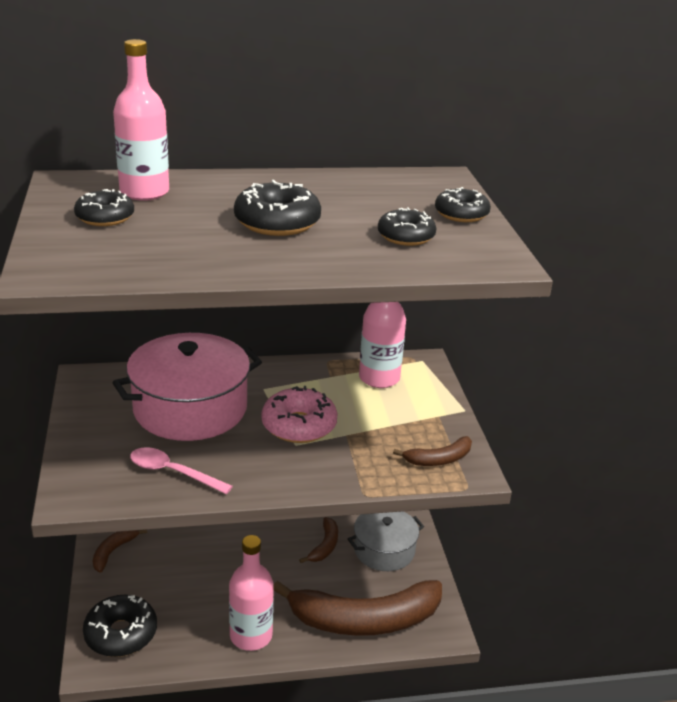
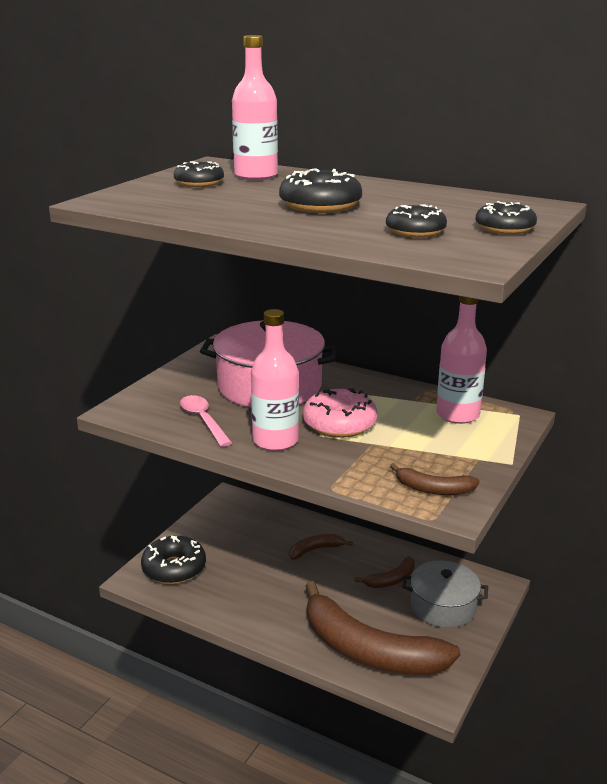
camera: 40 degrees right, 5 degrees down
(113, 551) = (223, 513): brown banana -> brown banana (315, 550)
(251, 635) = (263, 615): pink bottle -> pink bottle (275, 441)

